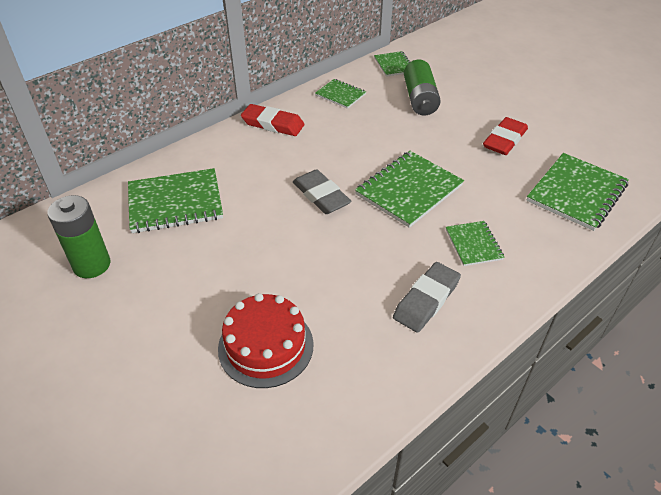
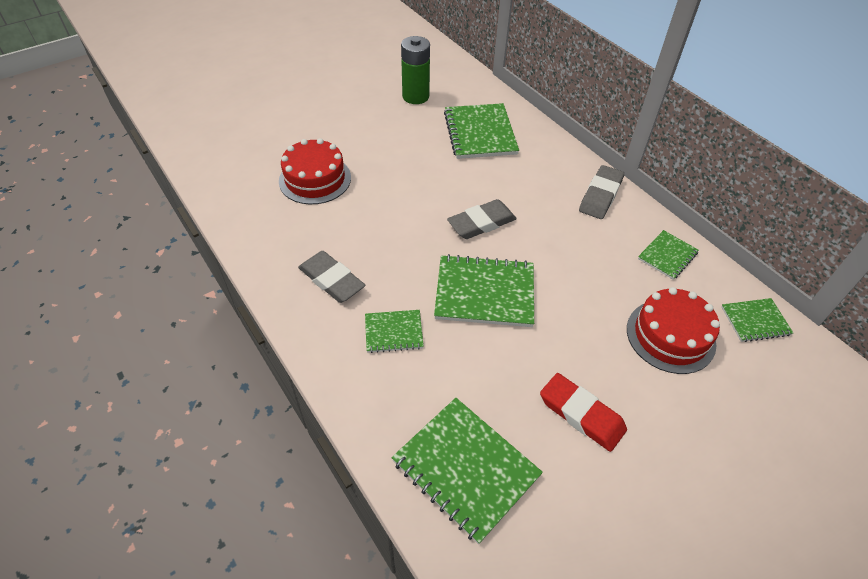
camera: 95 degrees right, 5 degrees up
(273, 124) = (600, 195): red eraser -> grey eraser
(409, 190) = (484, 292): green notebook -> green notebook turned 45 degrees counterclockwise
(420, 99) = (670, 336): green battery -> red cake

